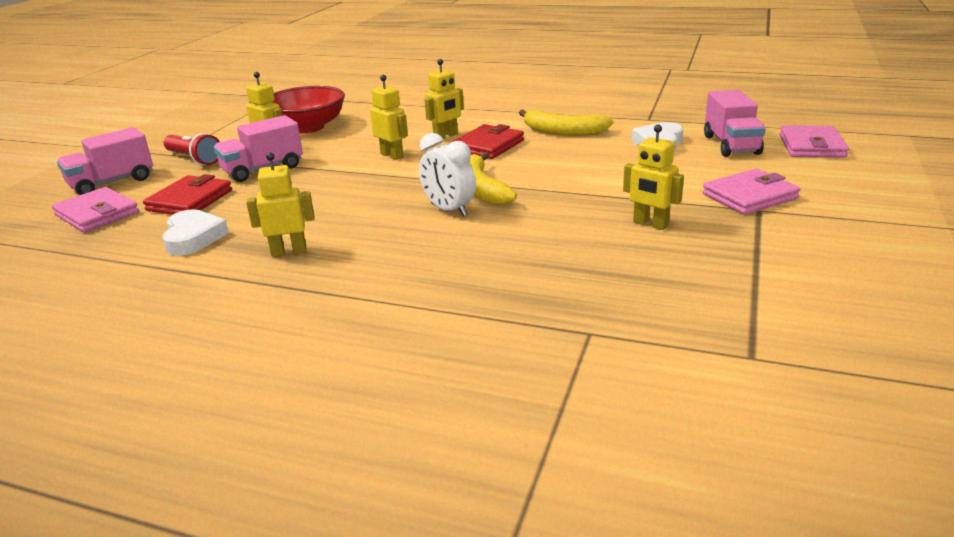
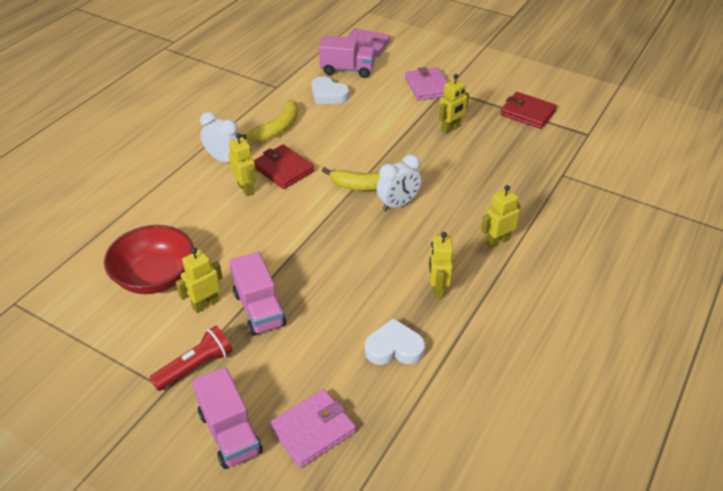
camera: 80 degrees left, 15 degrees up
(190, 200) = (311, 358): red wallet -> red wallet (527, 113)
(392, 155) = (273, 224): yellow robot -> yellow robot (497, 241)
(490, 121) = (224, 159): none -> white clock

